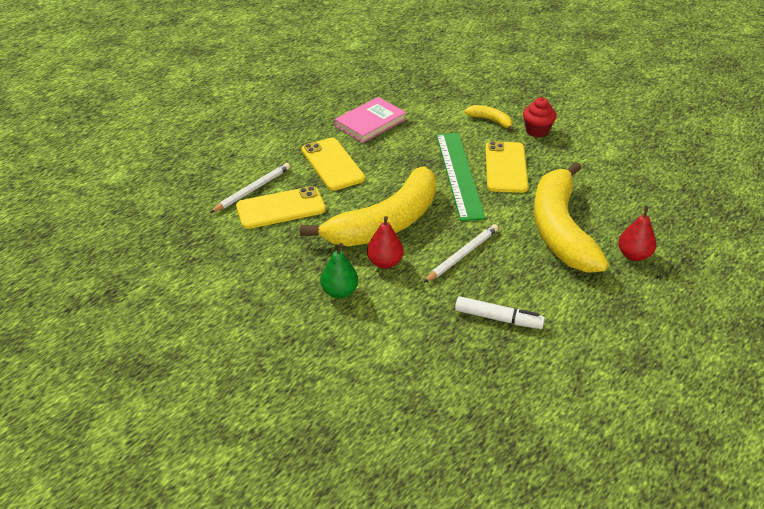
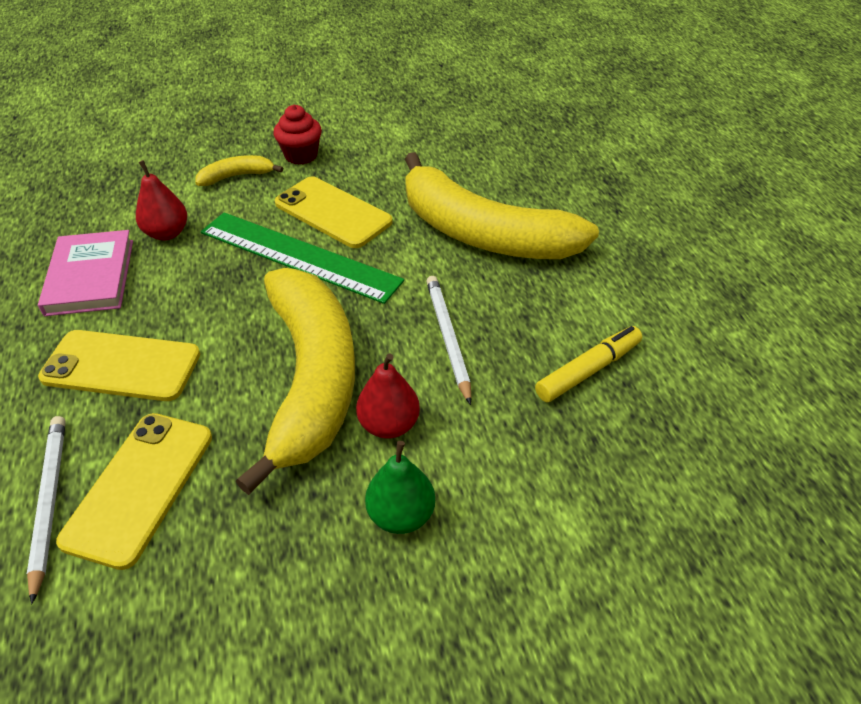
camera: 55 degrees left, 5 degrees up
(498, 318) = (588, 370): white marker -> yellow marker
(634, 255) = (572, 207): red pear -> red pear (167, 233)

